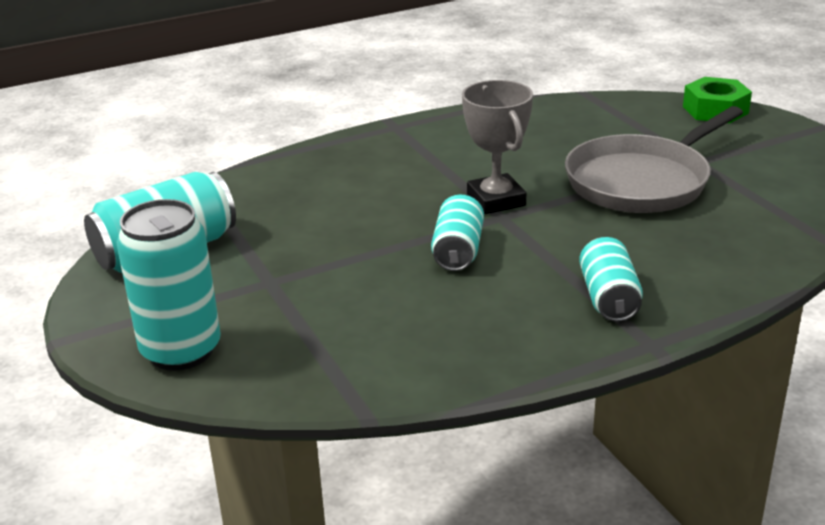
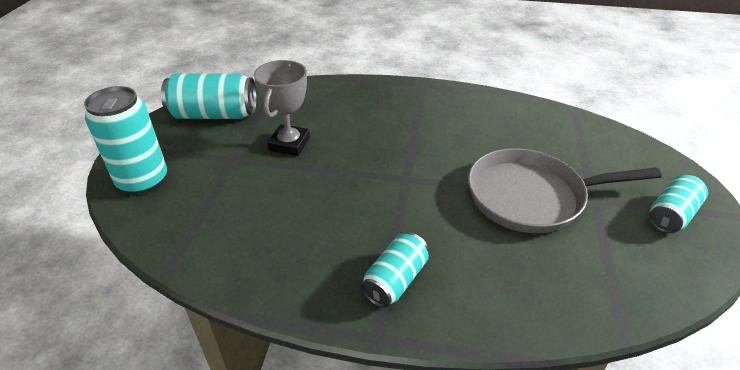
camera: 35 degrees right, 10 degrees up
(458, 251) = (350, 190): turquoise can -> turquoise can (671, 215)
(496, 200) = (417, 164): grey trophy -> grey trophy (289, 144)
(715, 110) = (660, 162): green nut -> none

